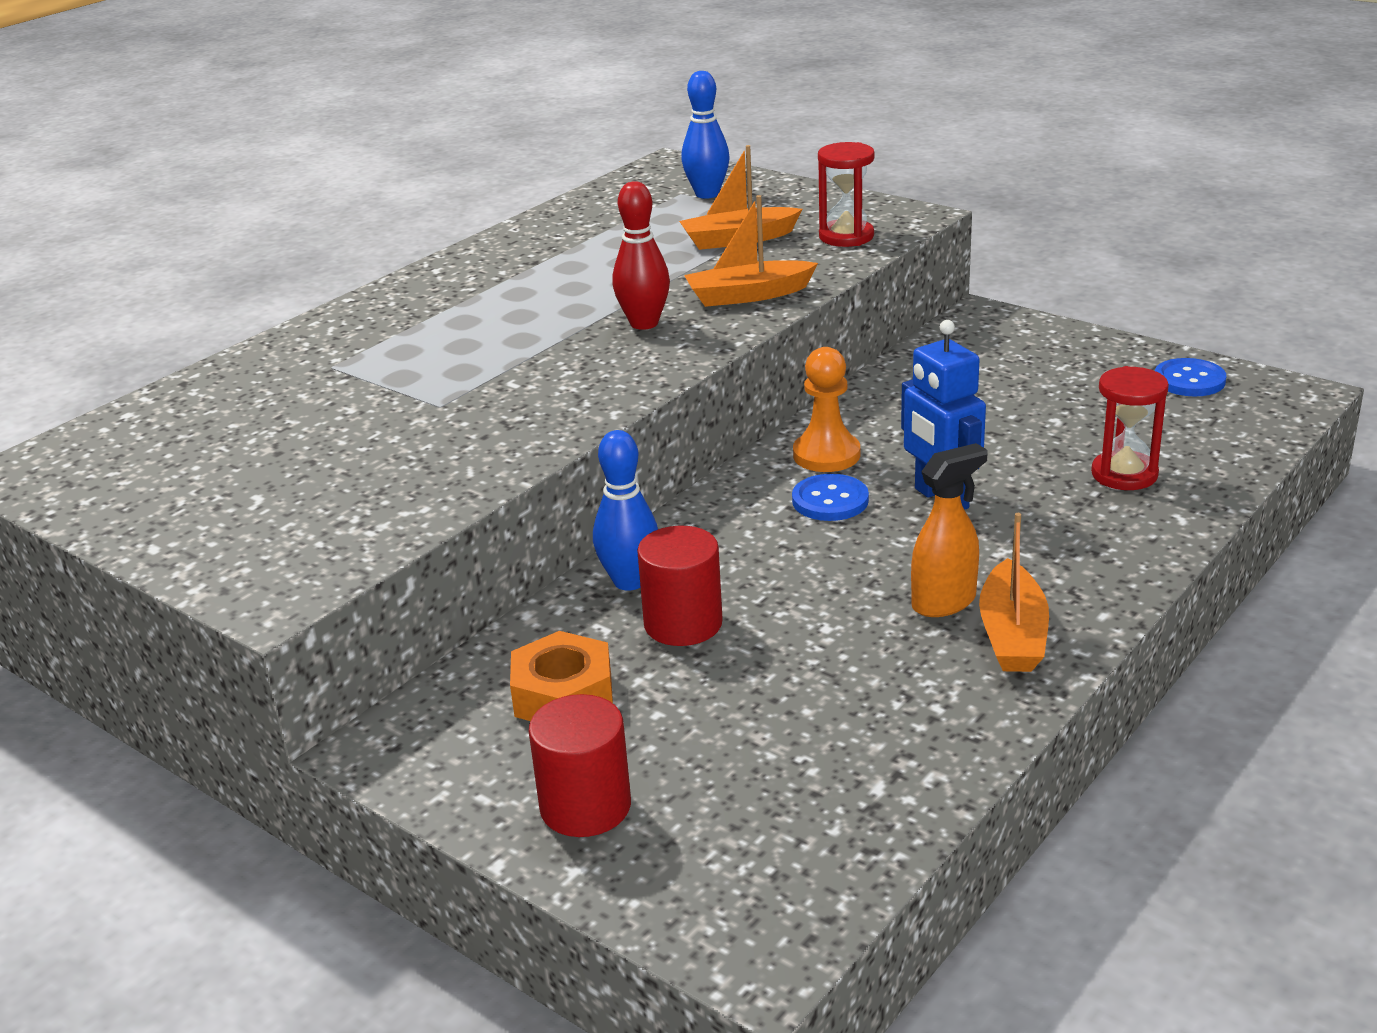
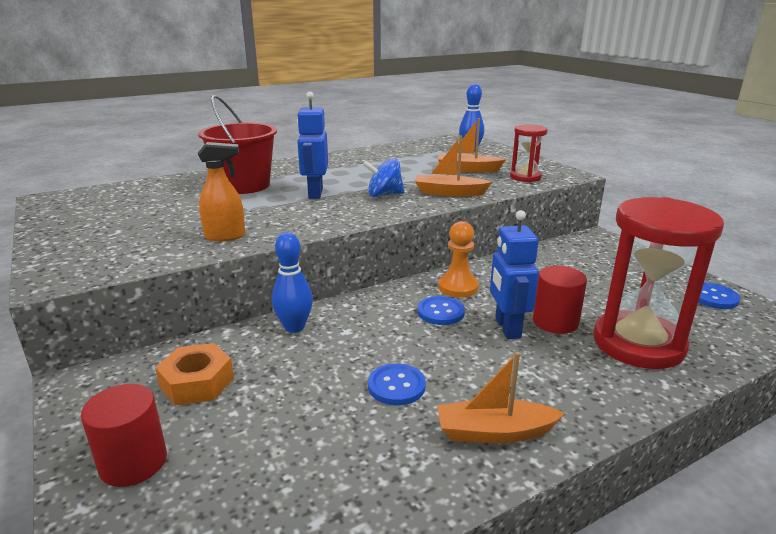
camera: 20 degrees right, 5 degrees down
(373, 359) = (244, 185): none -> red bucket
(522, 347) = (315, 193): none -> blue robot
(644, 323) = (384, 195): red bowling pin -> blue spinning top
(683, 623) = (299, 360): red cylinder -> red cylinder (555, 322)
(849, 617) = (396, 386): none -> blue button
(944, 602) = (464, 394): orange spray bottle -> orange spray bottle (225, 236)
(1012, 634) = (494, 432): orange boat -> orange boat turned 60 degrees clockwise
(1124, 474) = (638, 344): red hourglass -> red hourglass, size x1.96

